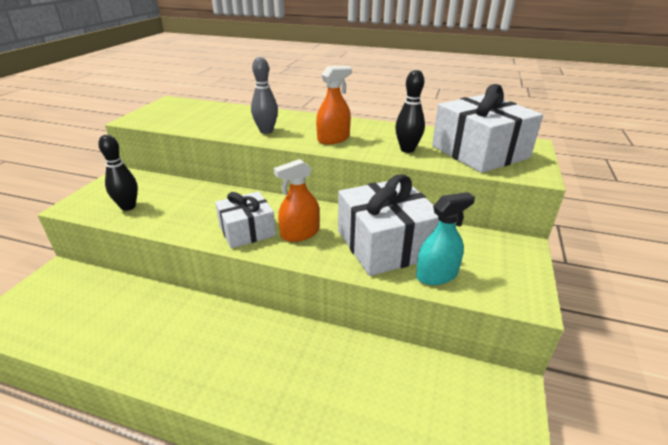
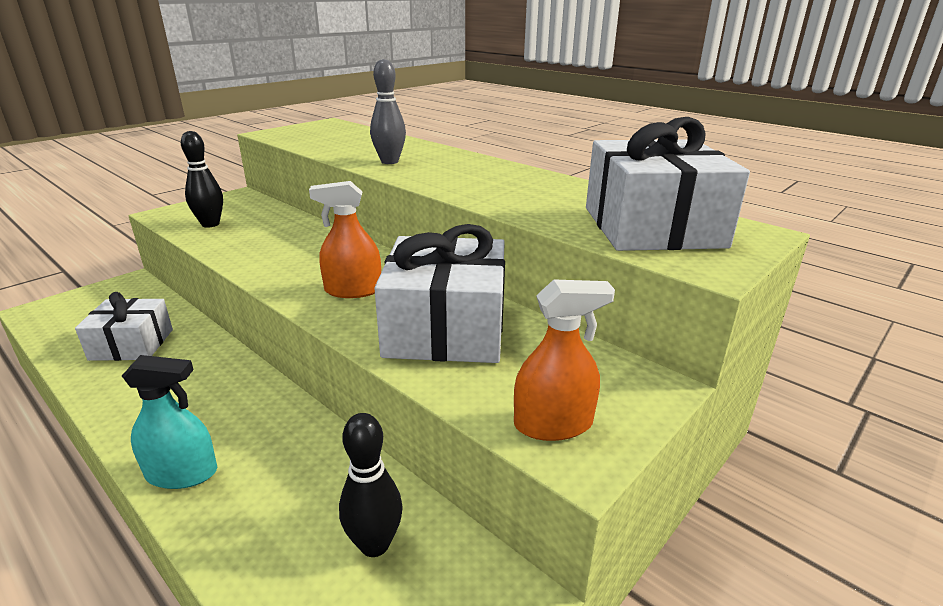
camera: 25 degrees right, 5 degrees down
(247, 231) = (298, 273): white gift -> white gift (132, 344)
(333, 139) = (459, 181): orange spray bottle -> orange spray bottle (553, 424)
(407, 149) = (543, 206): black bowling pin -> black bowling pin (374, 544)
(436, 275) = (474, 383): turquoise spray bottle -> turquoise spray bottle (182, 473)

